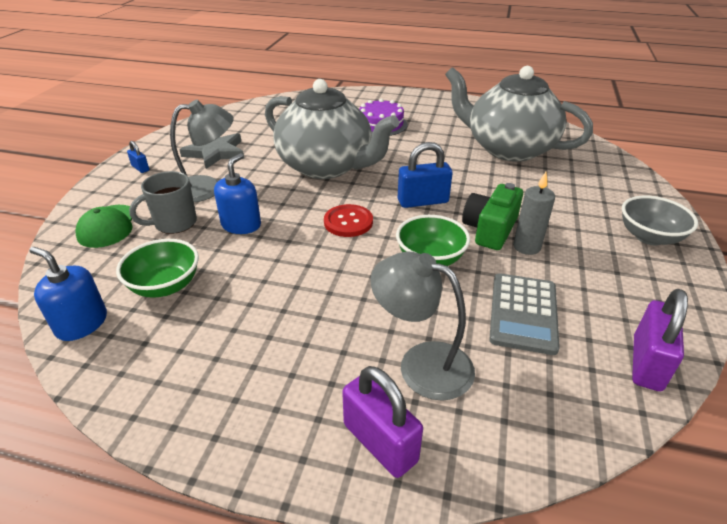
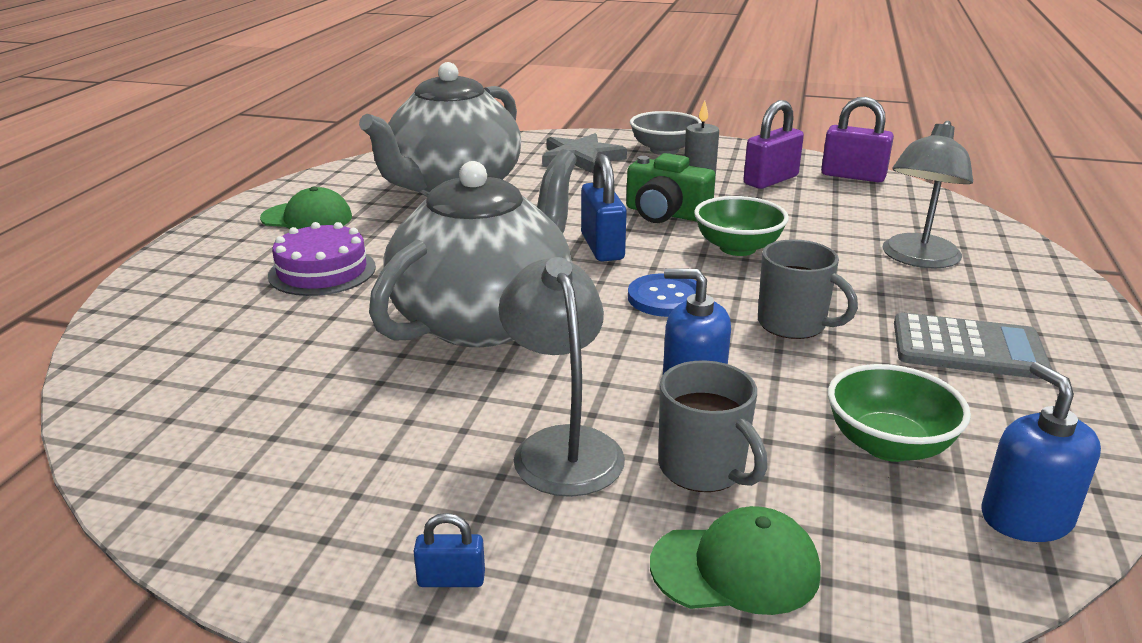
camera: 90 degrees left, 10 degrees down
(82, 324) = (1026, 518): blue soap dispenser -> blue soap dispenser turned 135 degrees clockwise
(140, 168) = (451, 579): blue padlock -> blue padlock turned 45 degrees clockwise
(215, 152) = (389, 459): grey star -> grey star (581, 158)
(307, 270) = (793, 325): none -> grey mug
(348, 222) = (666, 298): red button -> blue button
(380, 442) = (1030, 280): purple padlock -> purple padlock (771, 180)
(446, 114) = (307, 218): none -> green cap
(523, 313) = (813, 211): grey calculator -> grey calculator (967, 348)

